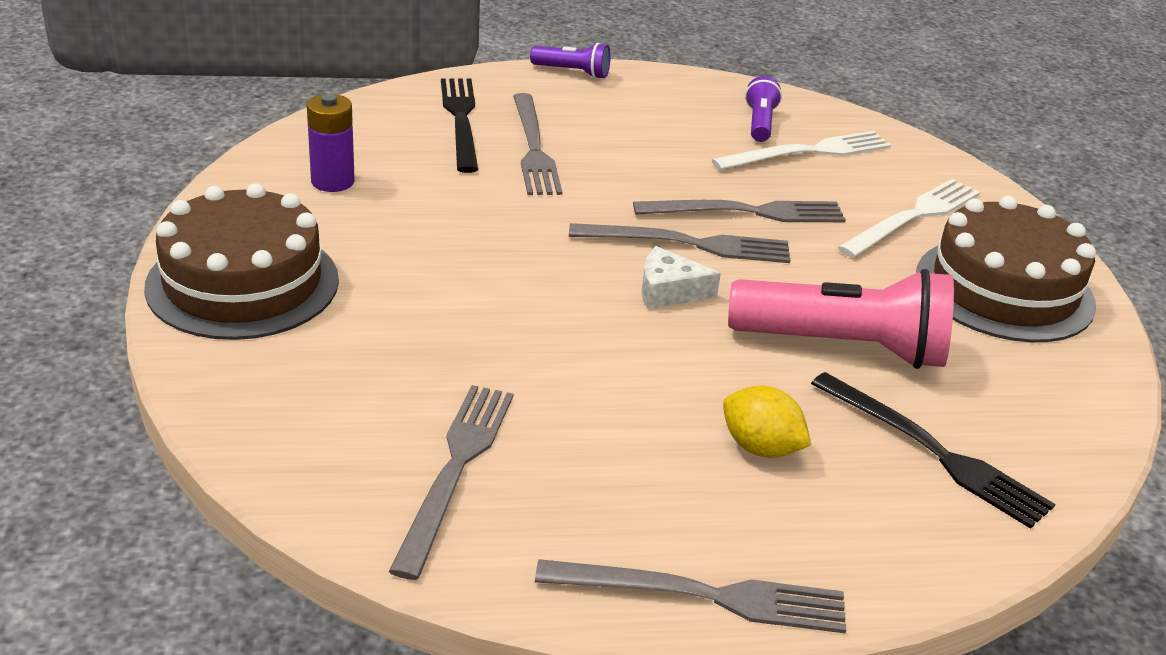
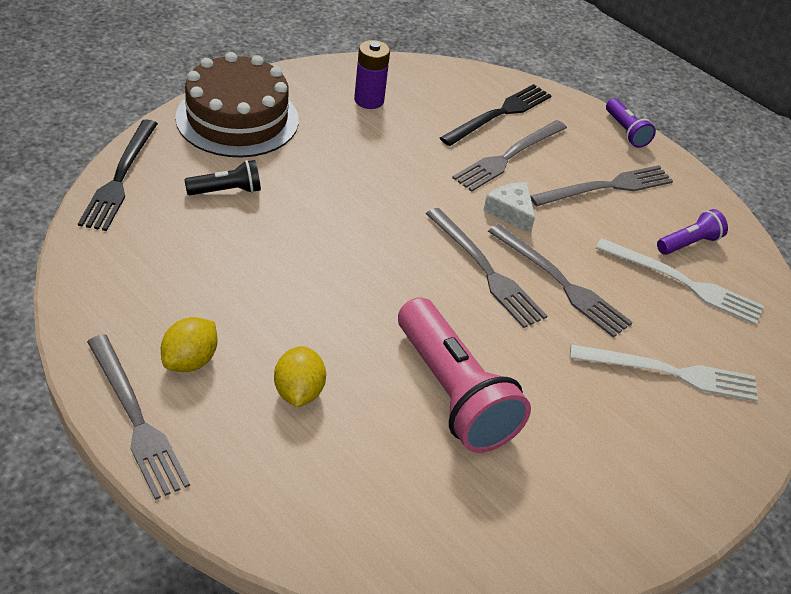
camera: 50 degrees right, 10 degrees up
(370, 351) = (226, 191): none -> black flashlight
(455, 469) = (156, 270): grey fork -> grey fork (606, 187)
(642, 508) = (190, 360): none -> yellow lemon
(668, 291) = (420, 283): white cheese -> white cheese (511, 212)
(934, 452) = (381, 484): black fork -> black fork (120, 178)
(1004, 289) = (634, 461): brown cake -> none

